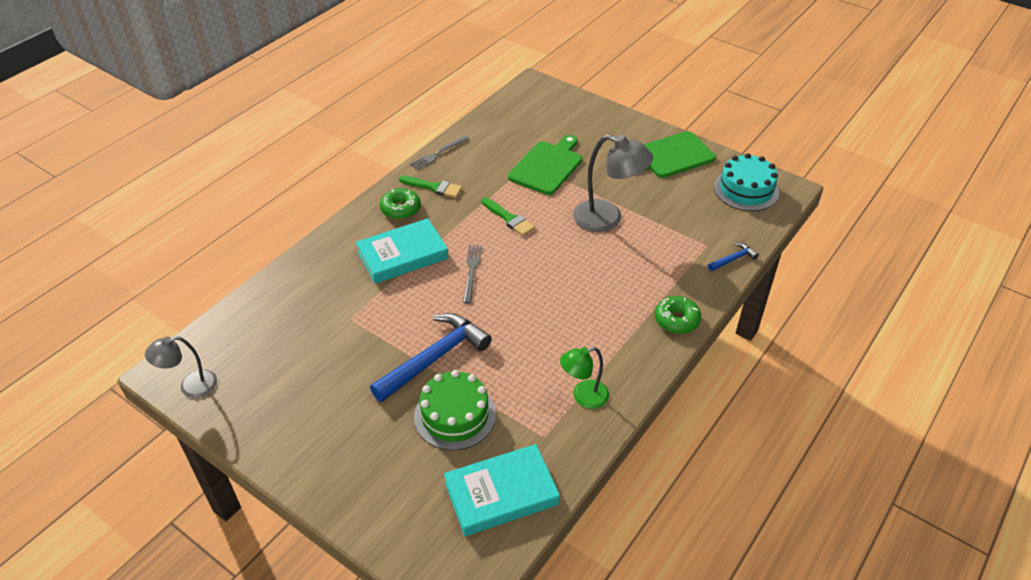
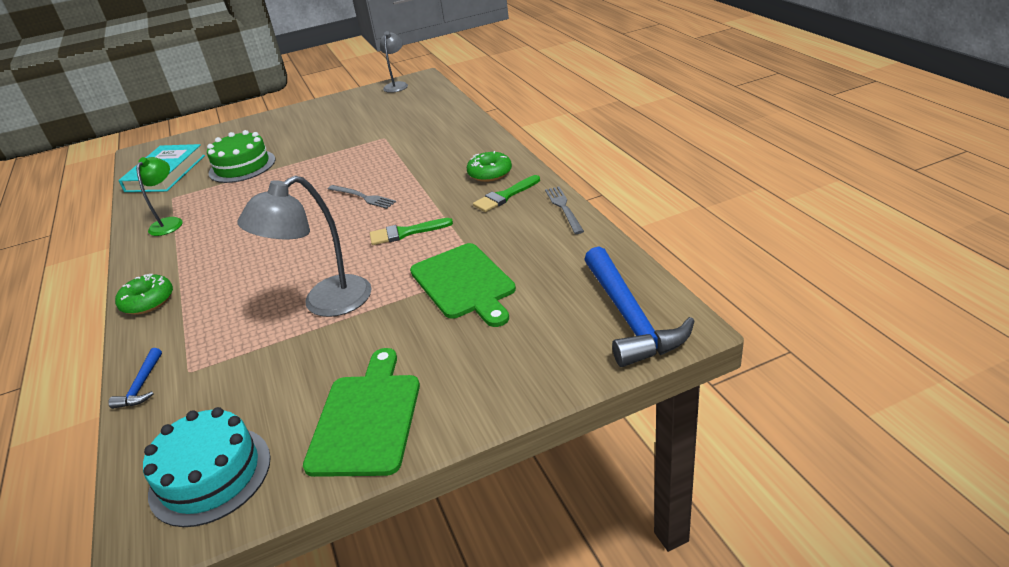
camera: 125 degrees right, 10 degrees down
(402, 255) = (425, 166): turquoise book -> none
(434, 358) = (299, 166): blue hammer -> blue hammer (629, 317)

